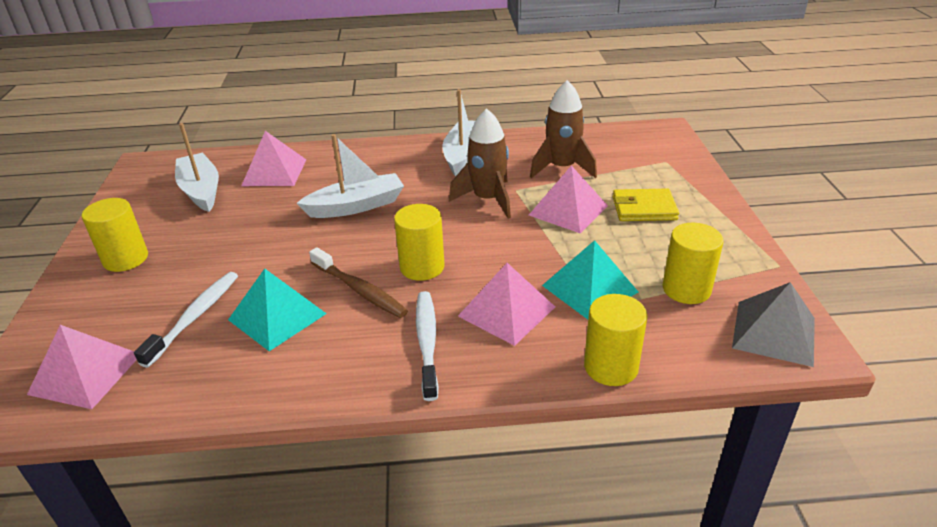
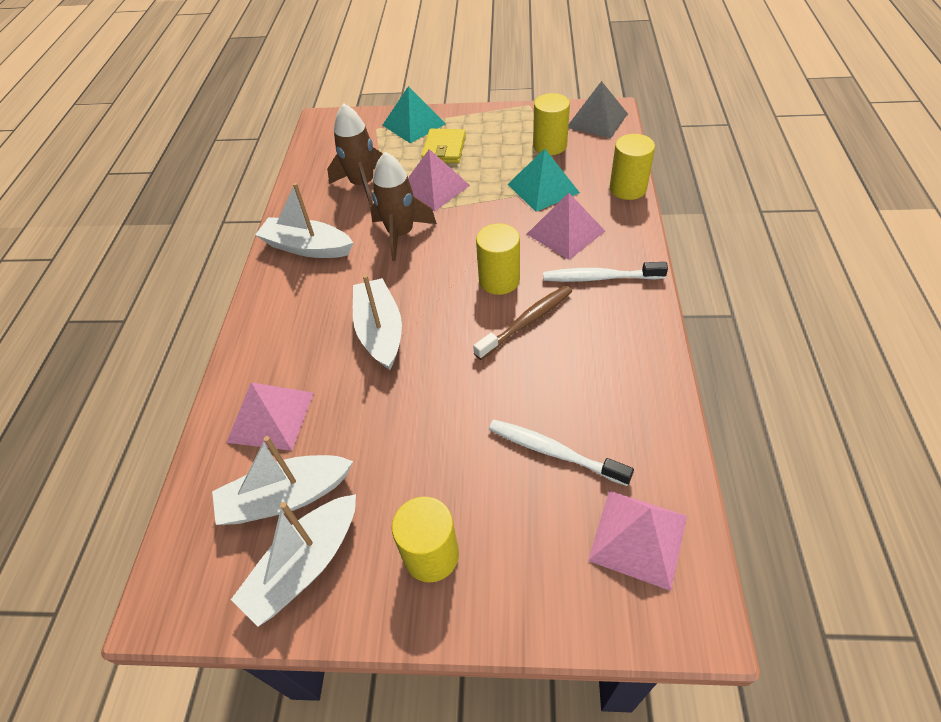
camera: 80 degrees left, 15 degrees up
(143, 207) = (305, 566): none -> white boat
(277, 316) = (559, 381): turquoise pyramid -> turquoise pyramid (414, 124)

